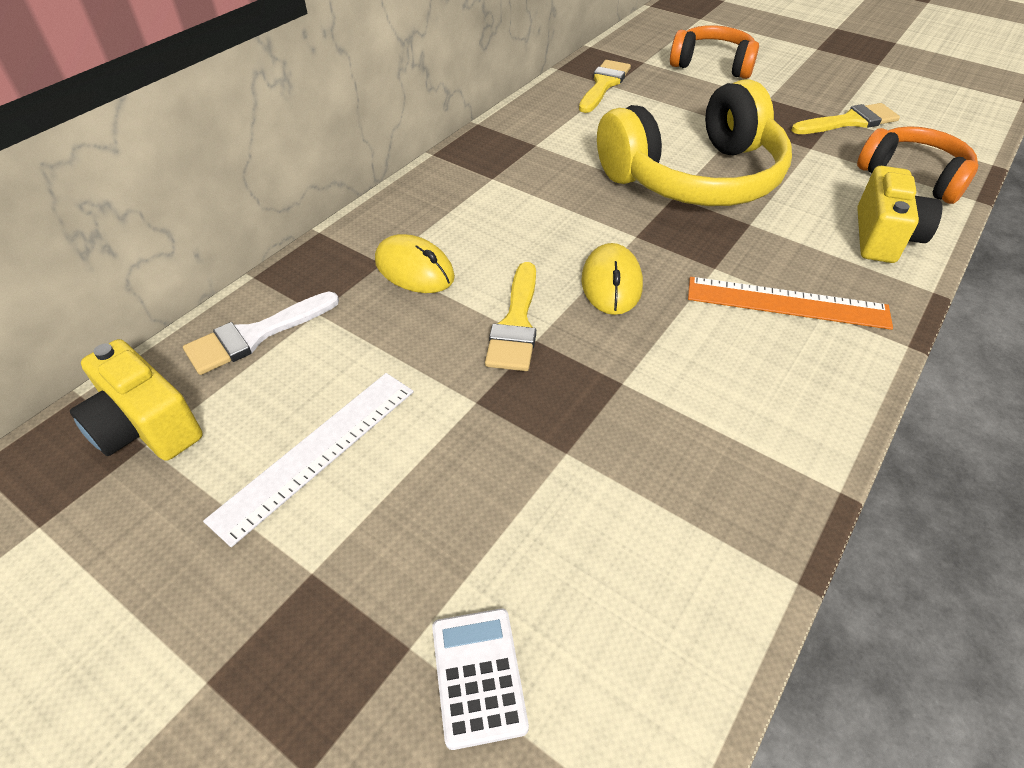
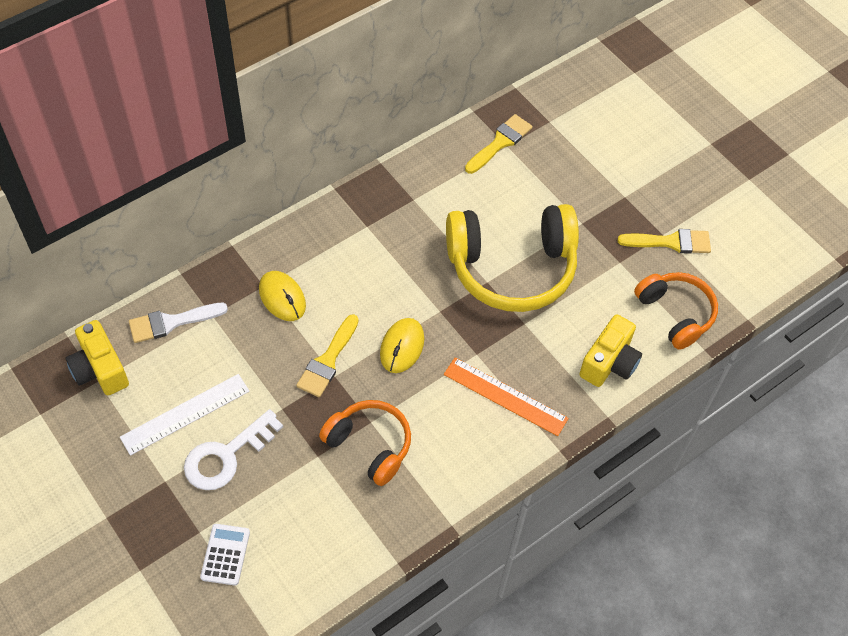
camera: 15 degrees right, 10 degrees up
(411, 497) = (226, 456): none -> white key
(712, 65) = (605, 141): orange headphones -> orange headphones (370, 445)

